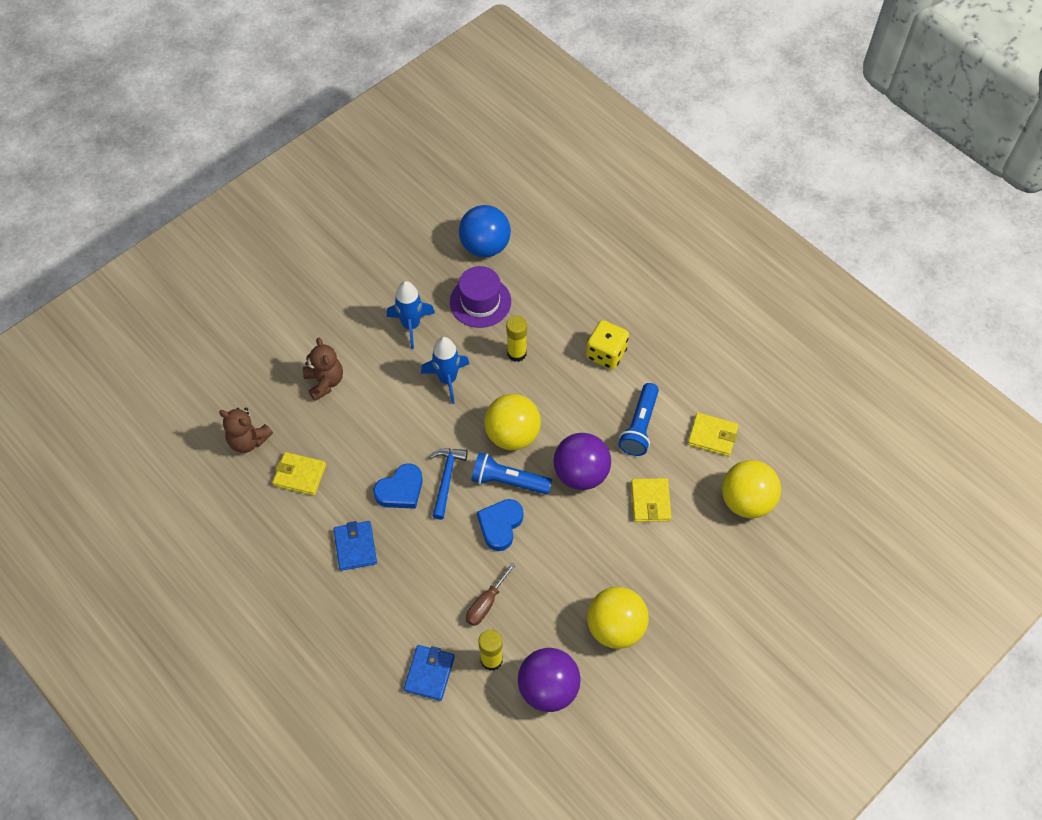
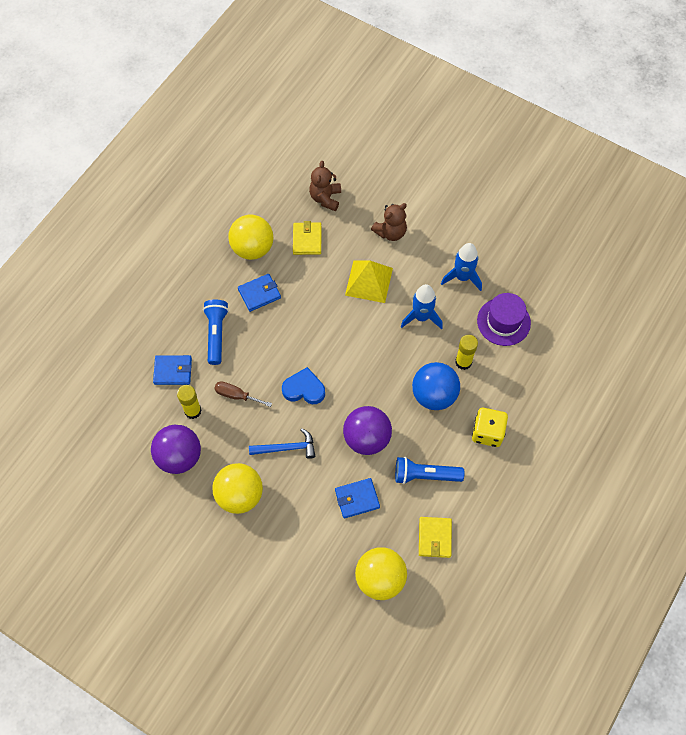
camera: 75 degrees right, 5 degrees up
(382, 421) = (369, 281): none -> yellow pyramid
(400, 490) = (314, 311): blue heart -> none
(446, 479) = (332, 340): blue hammer -> blue hammer (286, 448)
(485, 246) = (560, 311): blue ball -> blue ball (434, 395)
(508, 481) = (344, 385): blue flashlight -> blue flashlight (216, 334)
(512, 435) = (386, 378): yellow ball -> yellow ball (252, 248)
(650, 501) = (357, 499): yellow wallet -> blue wallet

